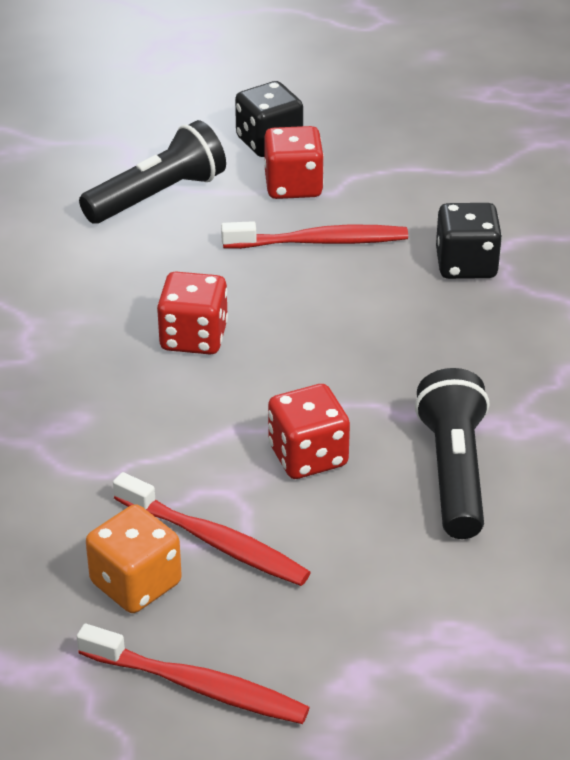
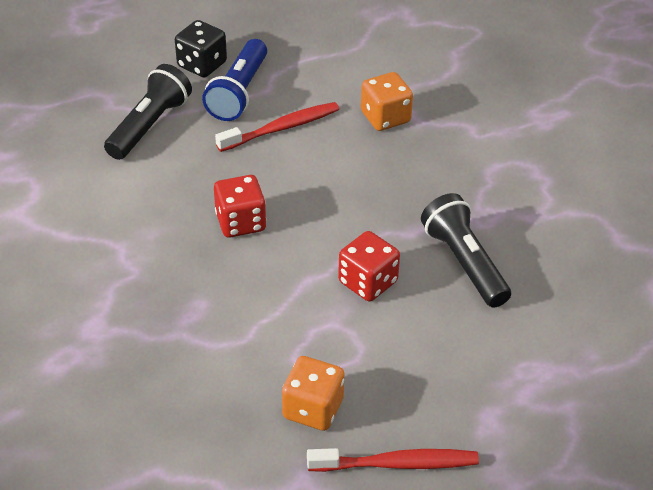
camera: 25 degrees left, 5 degrees up
(214, 541) = (345, 361): red toothbrush -> none
(293, 186) = (238, 92): red dice -> blue flashlight
(466, 264) = (385, 117): black dice -> orange dice

